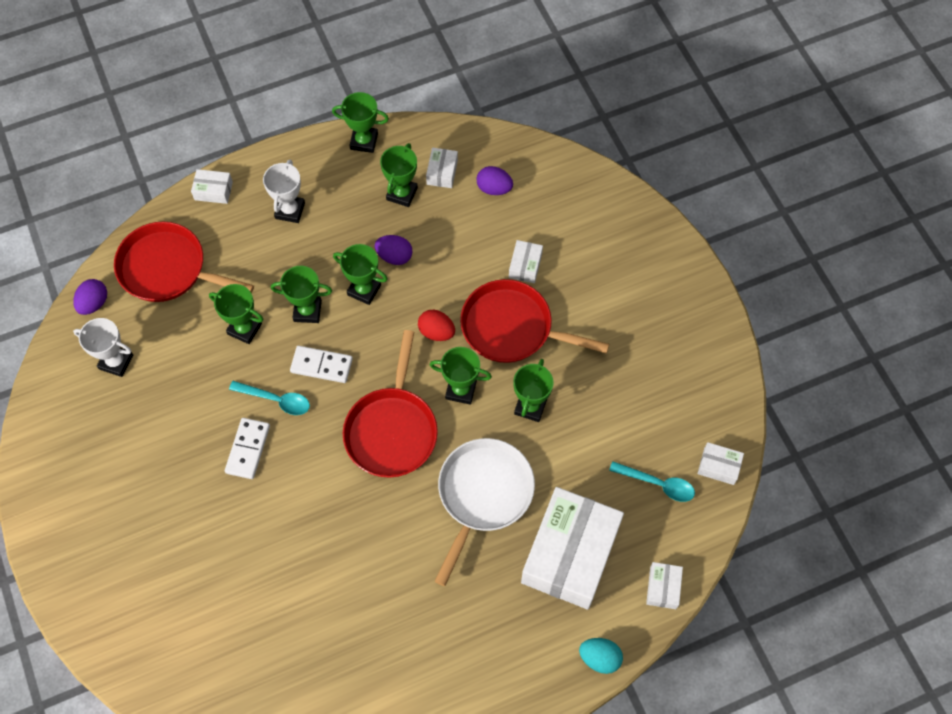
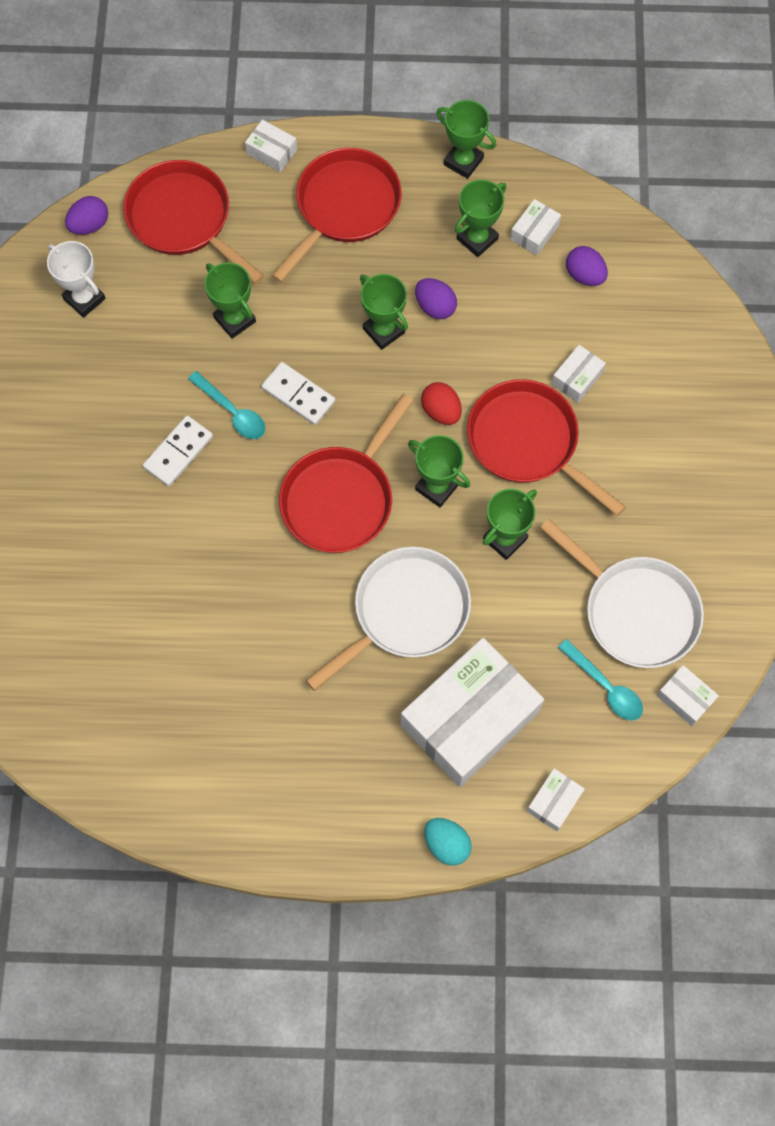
camera: 25 degrees right, 5 degrees up
(290, 210) = (344, 208): white trophy -> red pan
(307, 311) = (311, 328): green trophy -> none
(651, 418) = (635, 611): none -> white pan

